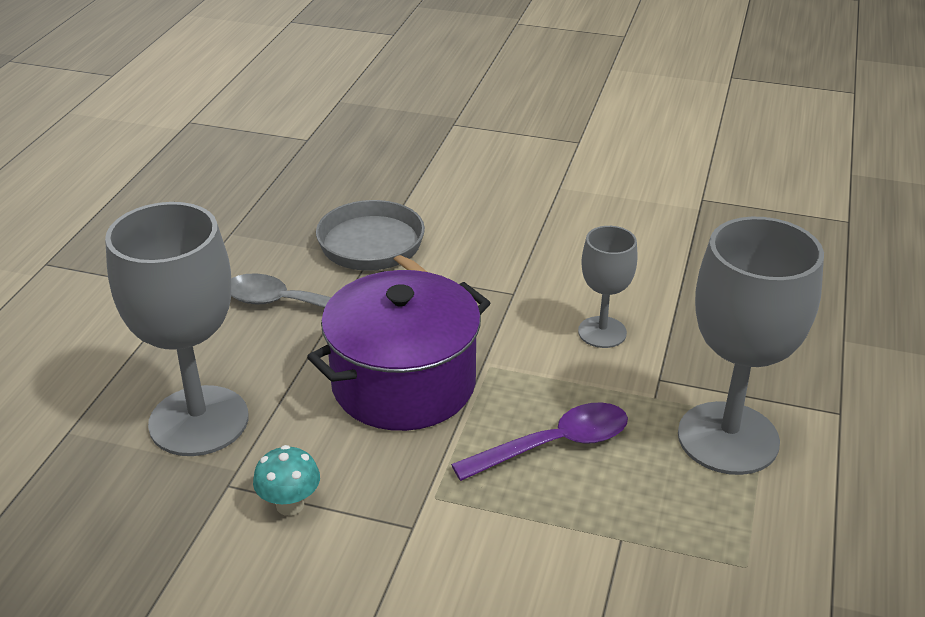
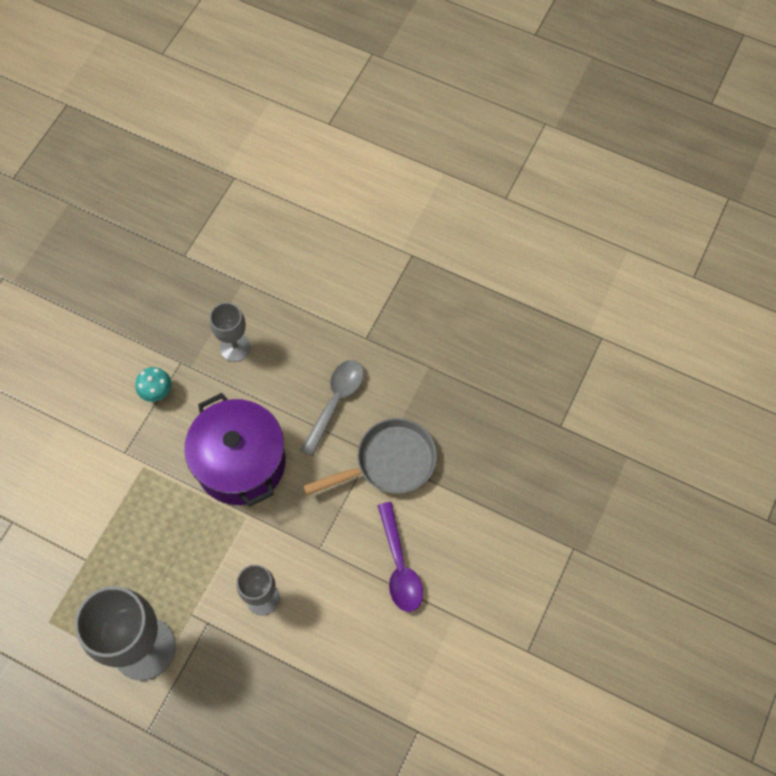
camera: 100 degrees right, 30 degrees up
(199, 421) = (235, 347): grey goblet -> grey goblet, size x0.54
(554, 445) = (165, 541): purple spoon -> purple spoon (399, 566)

